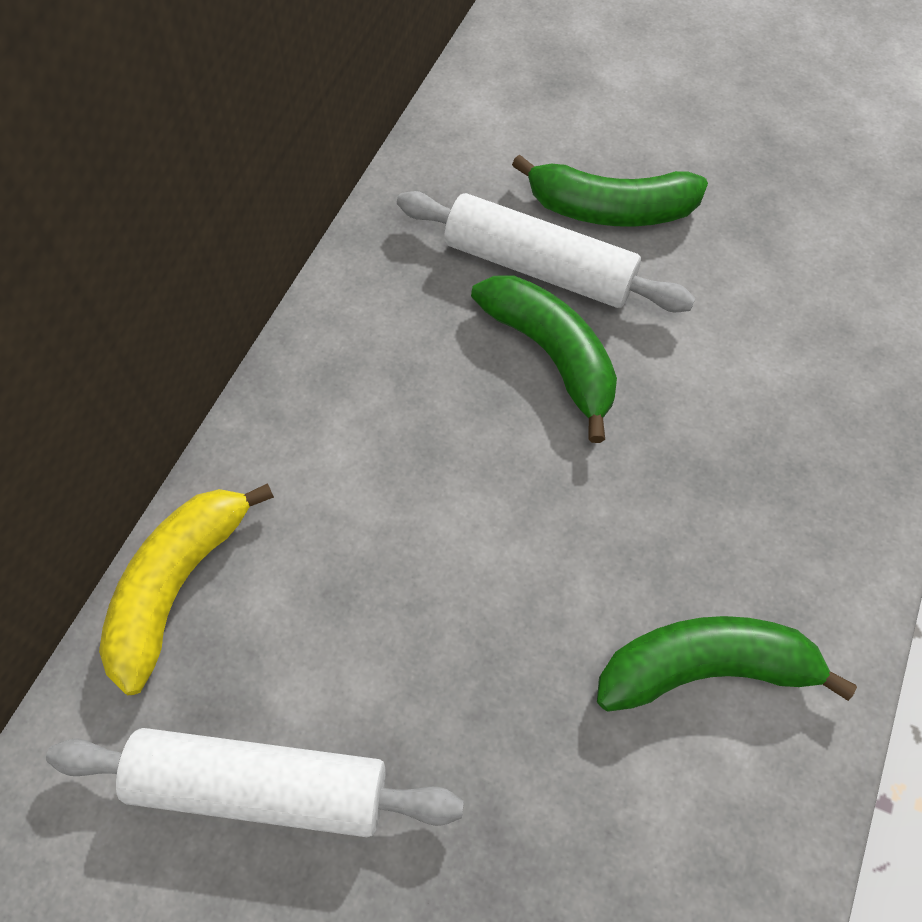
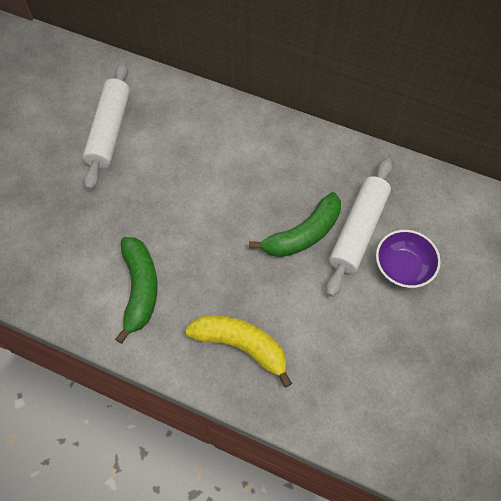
camera: 90 degrees right, 0 degrees up
(179, 585) = (189, 98): yellow banana -> yellow banana (241, 345)
(609, 209) = (402, 267): green banana -> purple bowl

